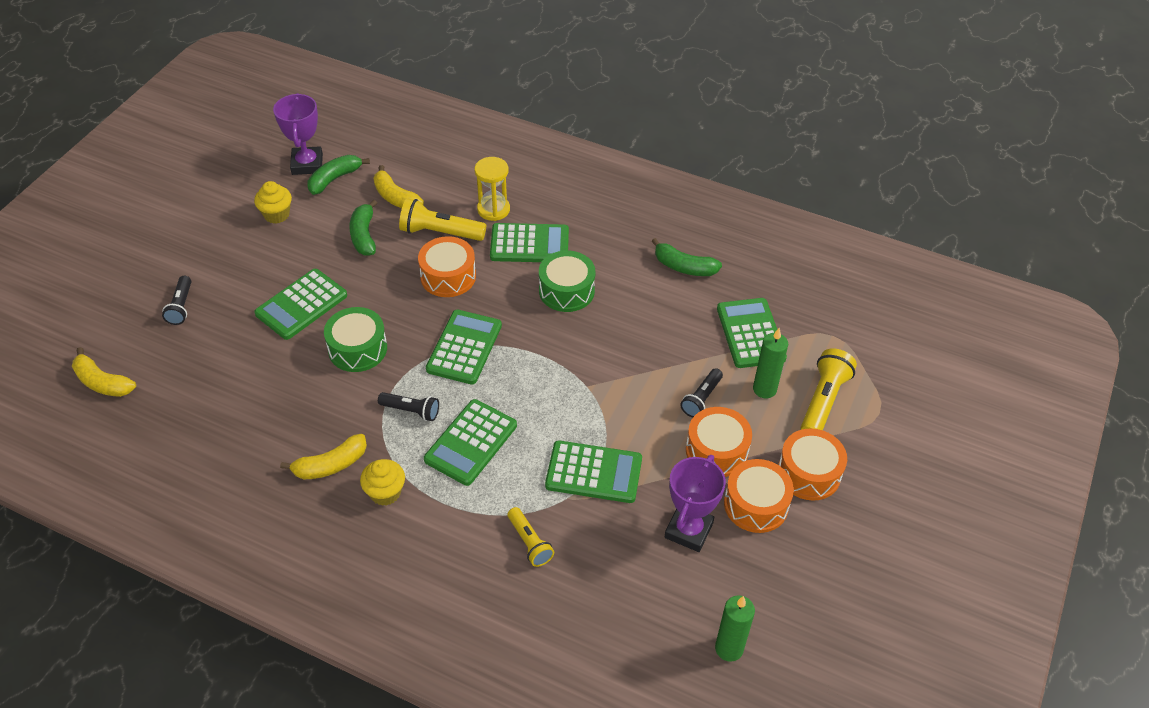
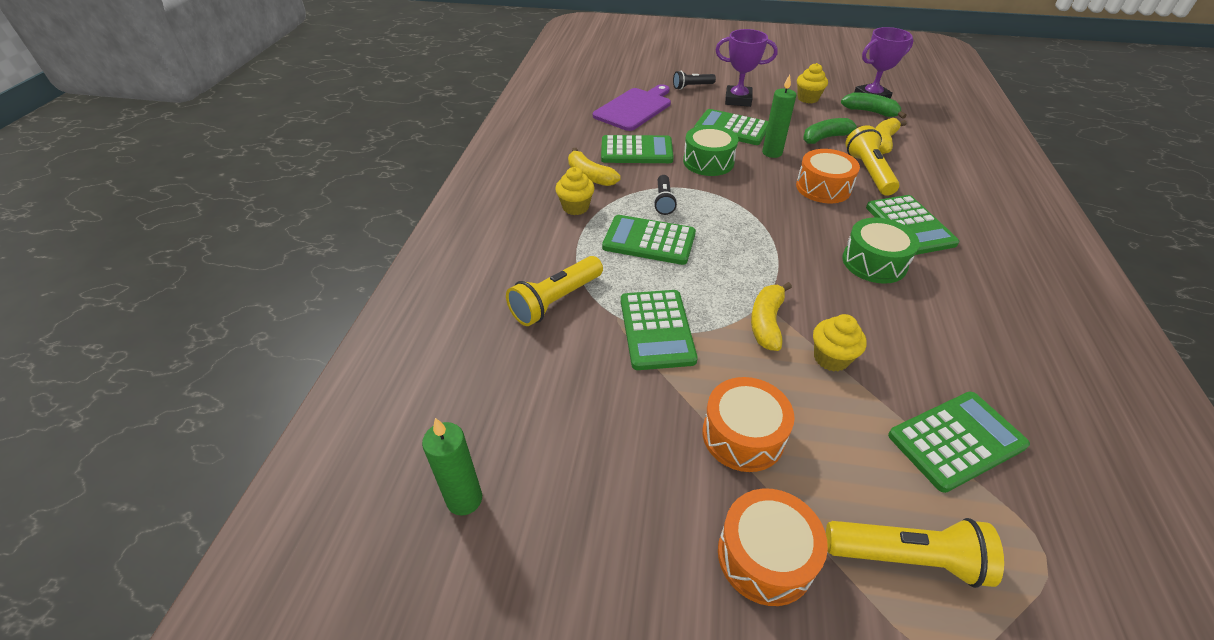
camera: 75 degrees right, 5 degrees down
(102, 382) = (612, 78): yellow banana -> yellow banana (766, 322)
(200, 381) = (634, 108): none -> purple cutting board
(464, 347) = (751, 214): green calculator -> green calculator (636, 151)
(493, 209) = (928, 195): yellow hourglass -> none
(529, 543) = (555, 301): yellow flashlight -> yellow flashlight, size x1.58
(661, 367) = (831, 358): none -> yellow cupcake
(684, 267) = (1001, 350): green banana -> none
(688, 530) = (616, 427): purple trophy -> purple trophy (738, 100)
(701, 399) = (812, 405): black flashlight -> none
(756, 504) = (682, 494): orange drum -> none
(764, 389) = (874, 474): green candle -> green candle (772, 153)

